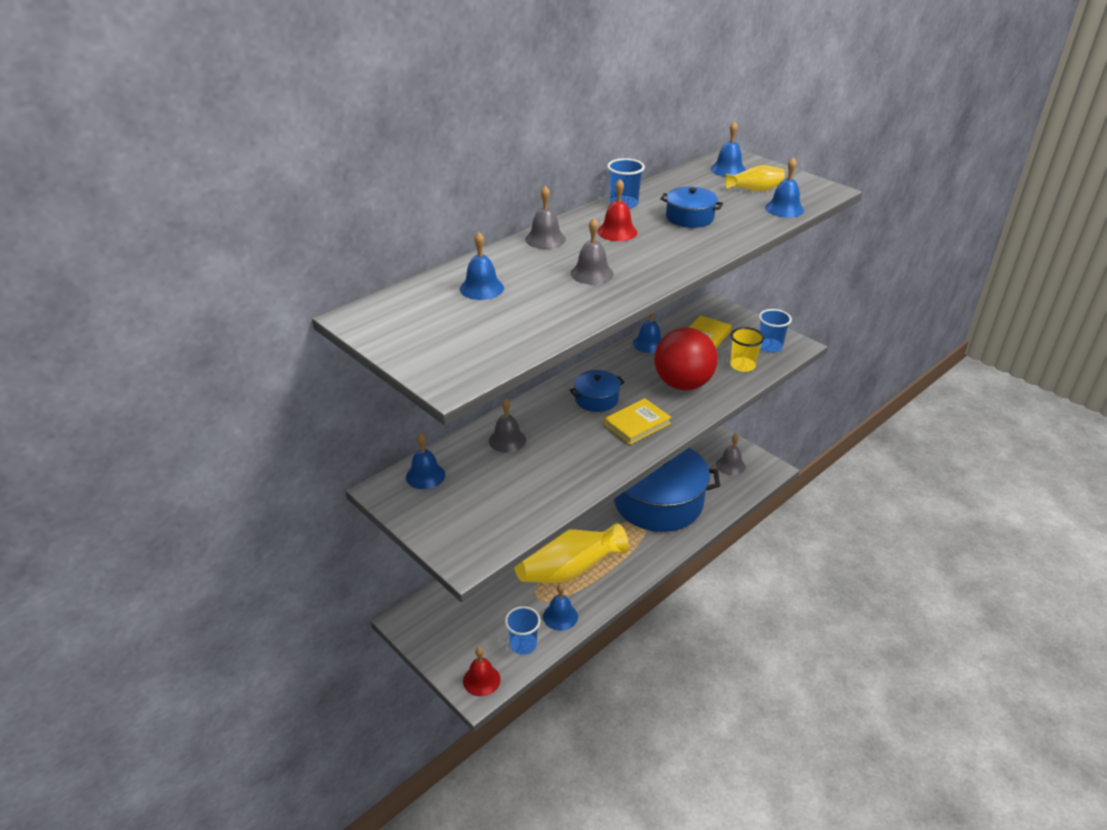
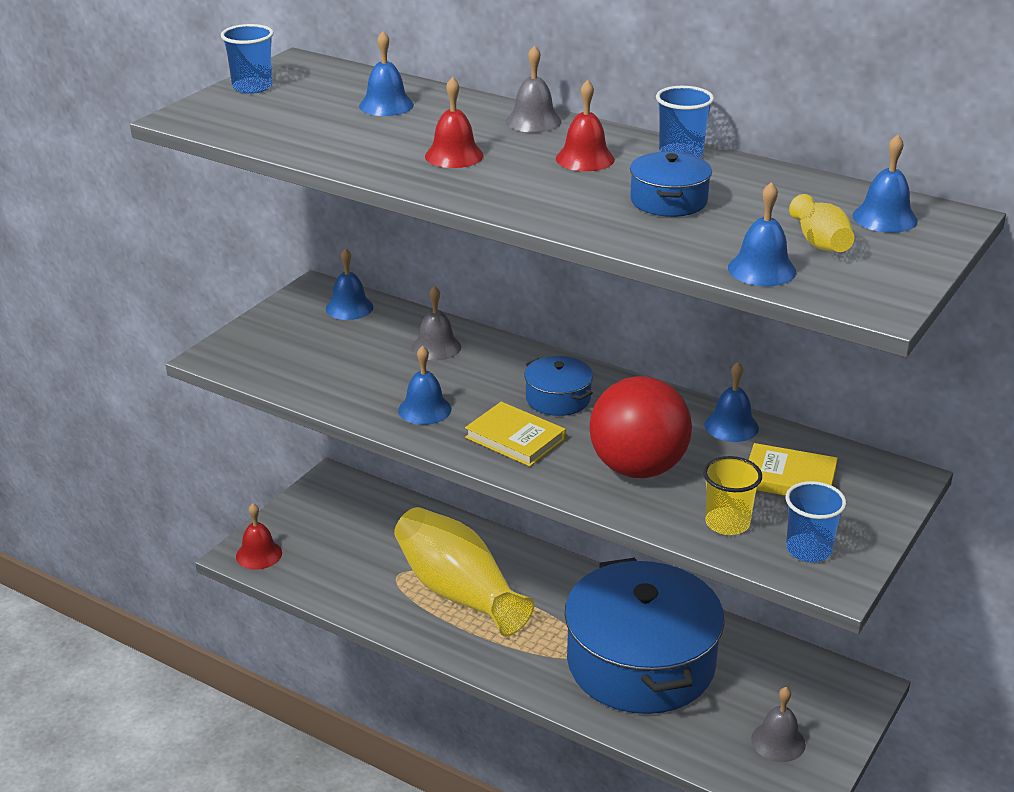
camera: 75 degrees right, 5 degrees down
(523, 644) = (319, 577): blue cup -> blue cup (252, 87)
(560, 616) = (374, 600): blue bell -> blue bell (424, 409)
(592, 273) = (454, 155): grey bell -> red bell

